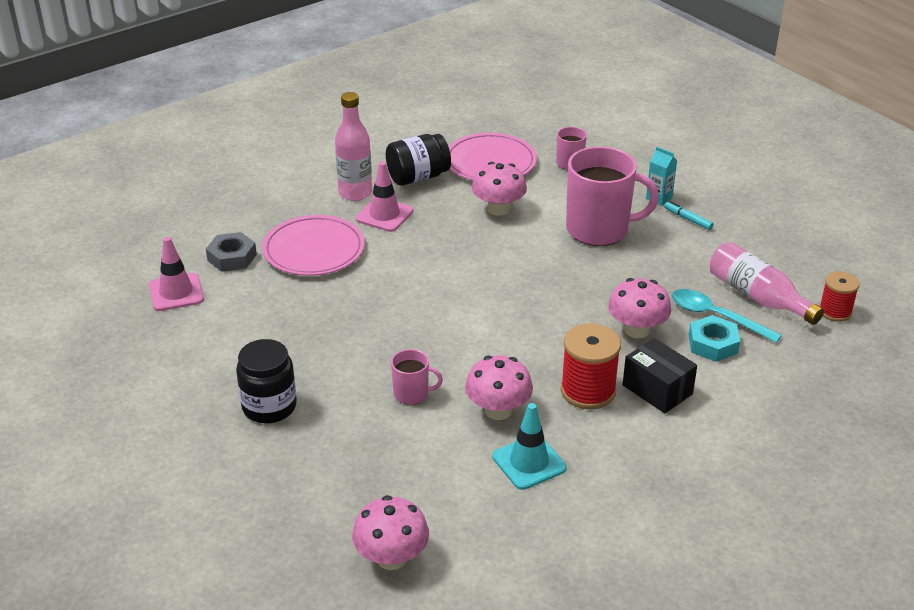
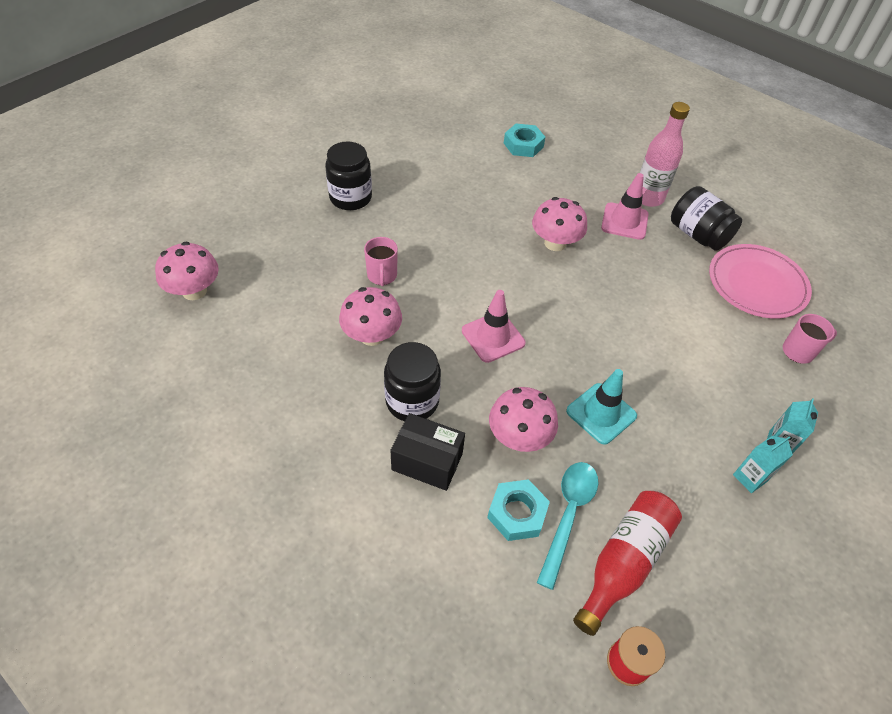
camera: 75 degrees right, 15 degrees up
(176, 292) = (469, 127): pink traffic cone -> pink traffic cone (493, 337)
(232, 257) = (523, 145): grey nut -> turquoise nut
(314, 250) = (552, 187): pink plate -> none
(498, 209) = (677, 300): pink mushroom -> pink mushroom (555, 243)
(529, 462) = (307, 365): turquoise traffic cone -> turquoise traffic cone (601, 413)
(588, 391) = (412, 401): red spool -> black jar
(599, 229) = (684, 389): pink mug -> none
(657, 389) = (427, 461): black box -> black box turned 75 degrees clockwise
(688, 219) = (750, 478): turquoise marker -> turquoise carton
(757, 297) = (623, 562): pink bottle -> red bottle

